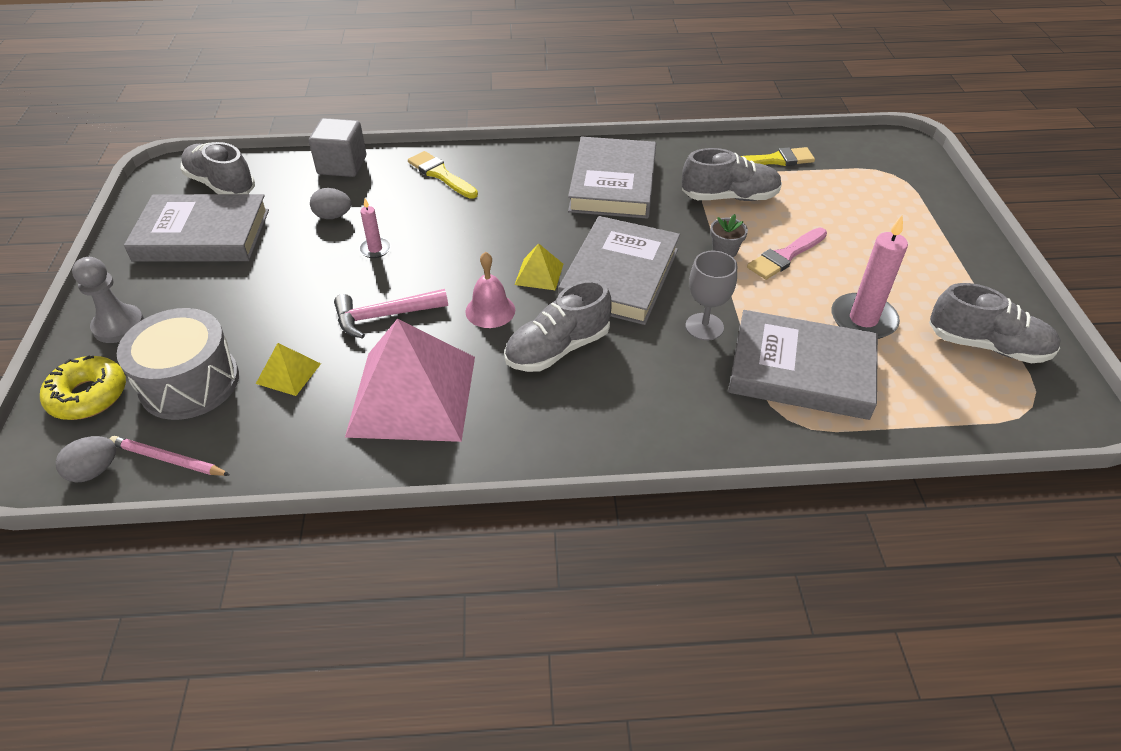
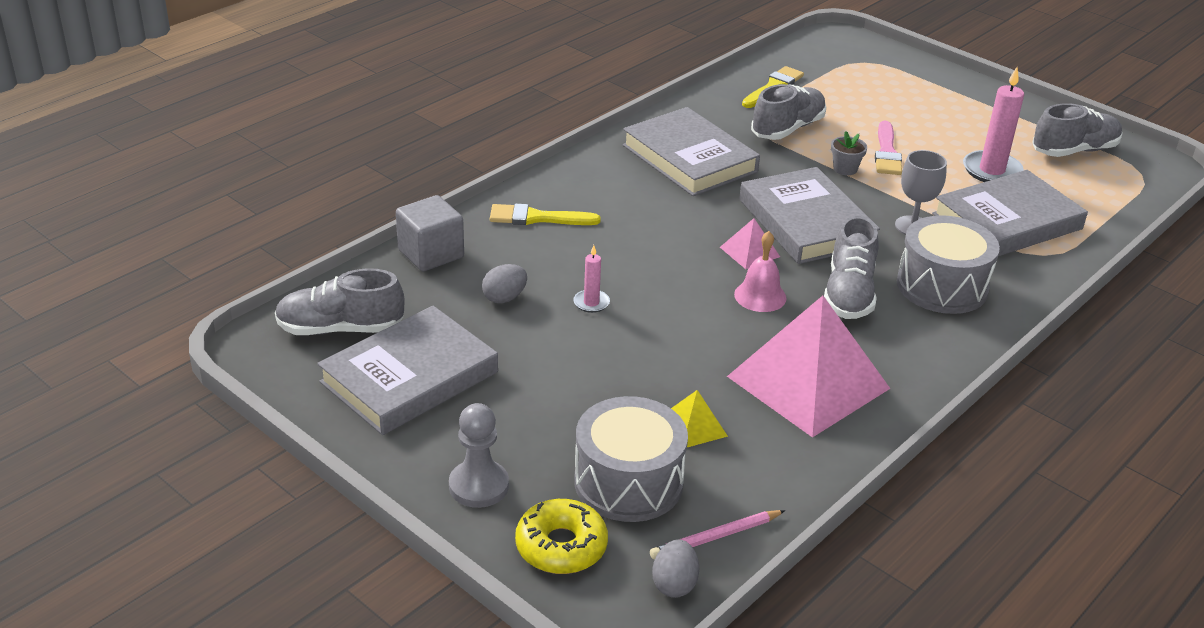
camera: 45 degrees left, 10 degrees down
(384, 316) = (690, 344): pink hammer -> none
(539, 274) = (749, 252): yellow pyramid -> pink pyramid
(644, 389) = (942, 286): none -> grey drum

